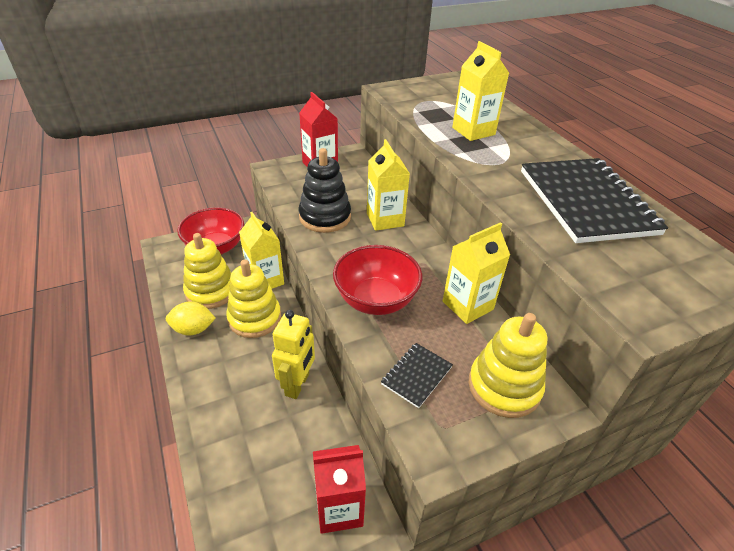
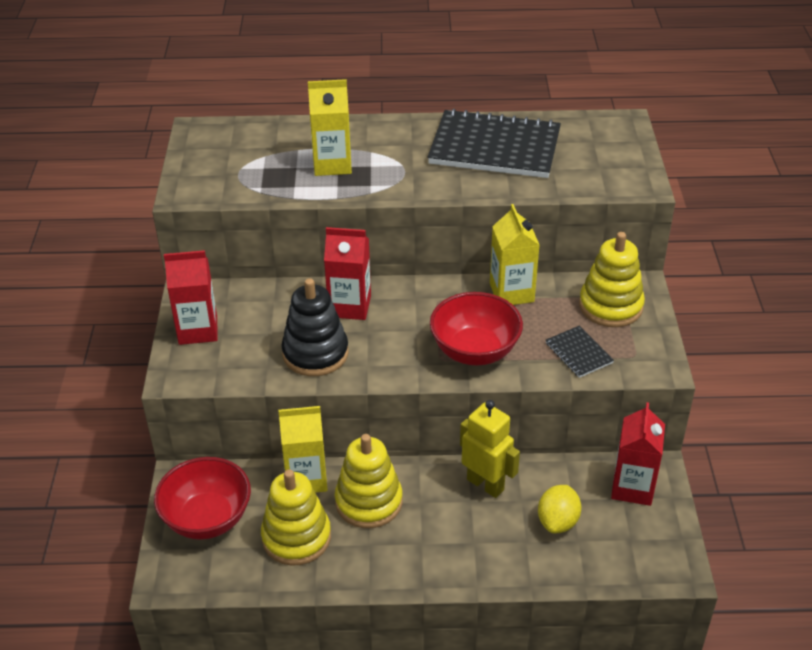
camera: 65 degrees left, 0 degrees up
(193, 329) = (357, 565): yellow lemon -> yellow lemon (557, 521)
(385, 219) = (350, 306): yellow carton -> red carton

